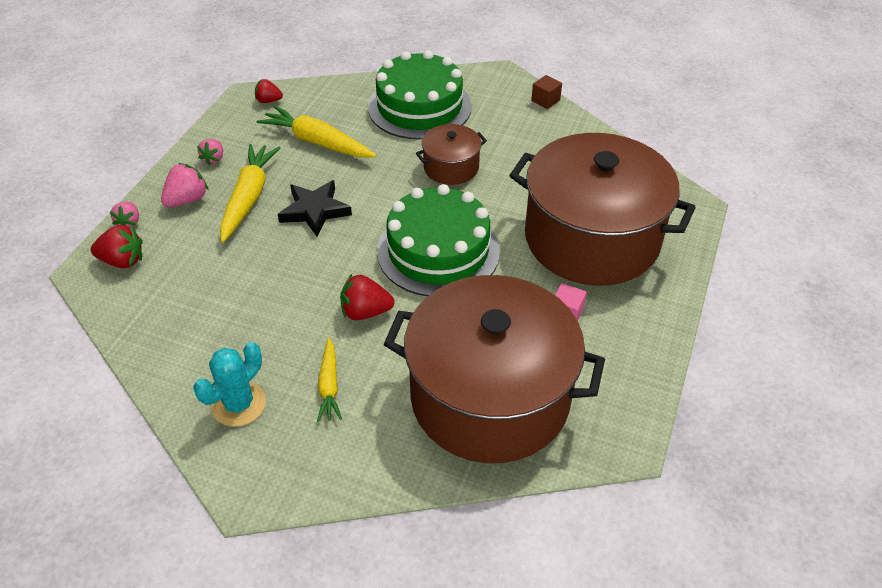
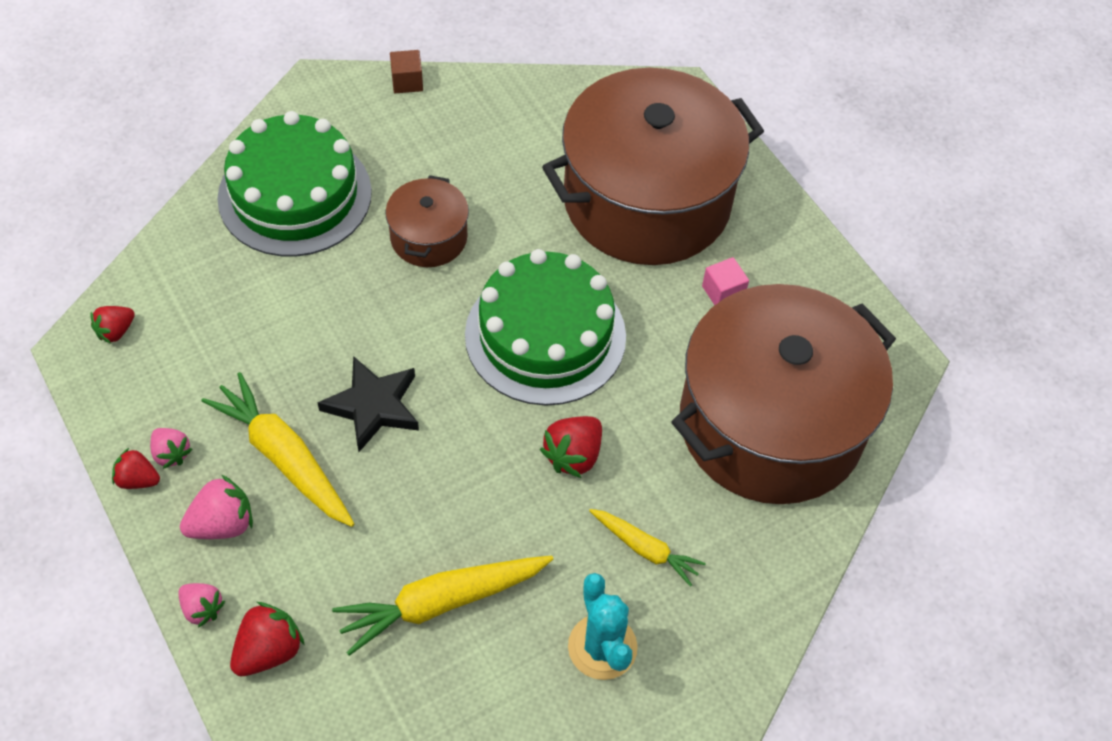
camera: 55 degrees left, 10 degrees up
(187, 200) = (222, 524): pink strawberry -> pink strawberry turned 75 degrees clockwise
(188, 157) = (138, 479): none -> red strawberry
(317, 142) = (253, 330): yellow carrot -> yellow carrot (441, 603)

